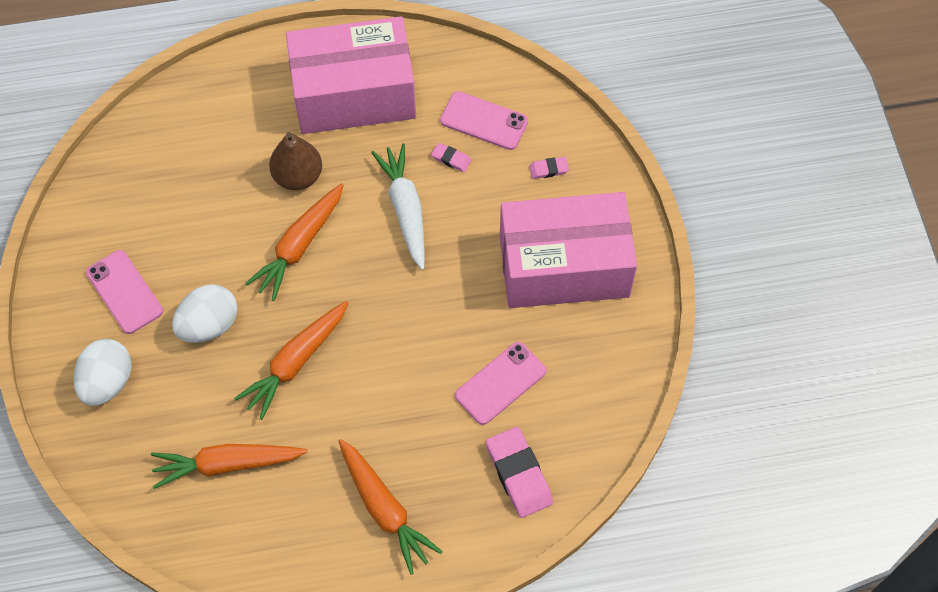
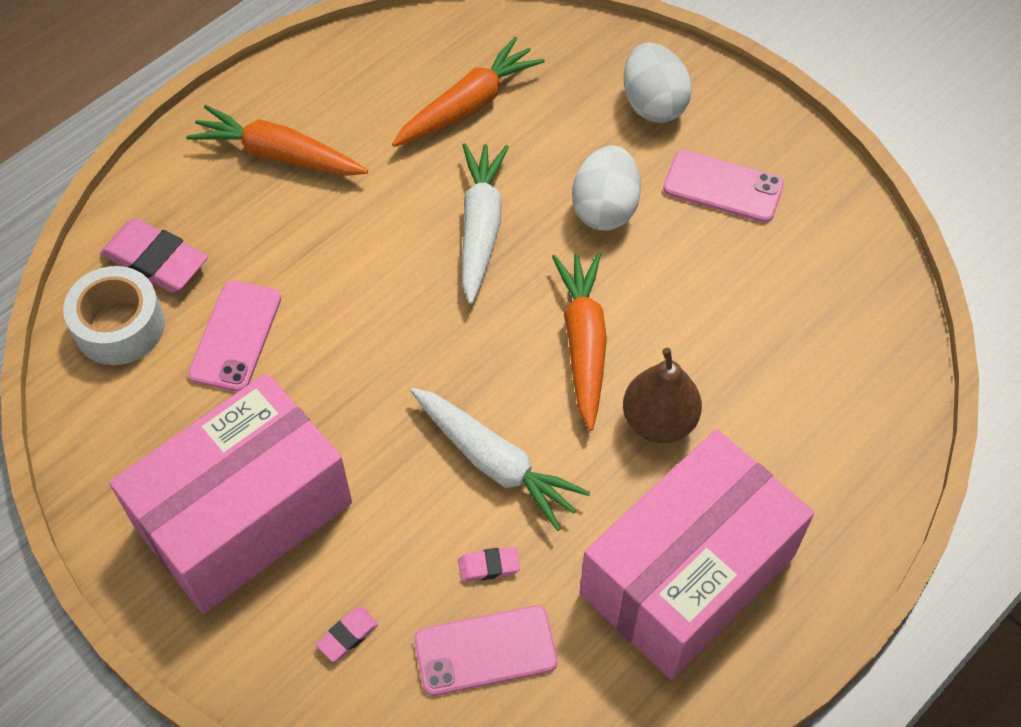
camera: 145 degrees right, 5 degrees down
(296, 362) = (480, 227): orange carrot -> white carrot
(569, 438) = (119, 326): none -> white tape

